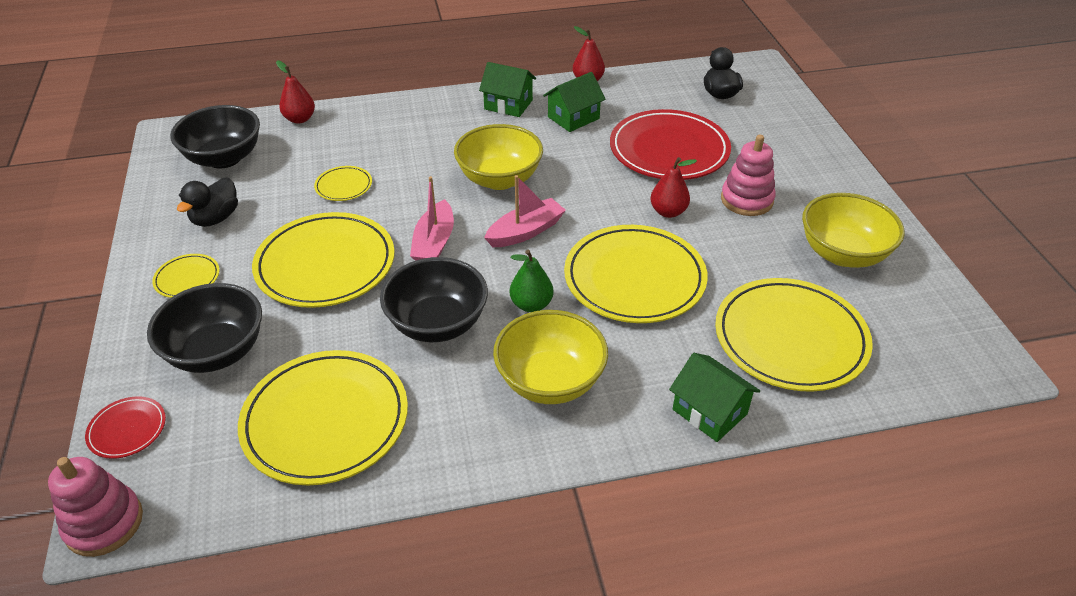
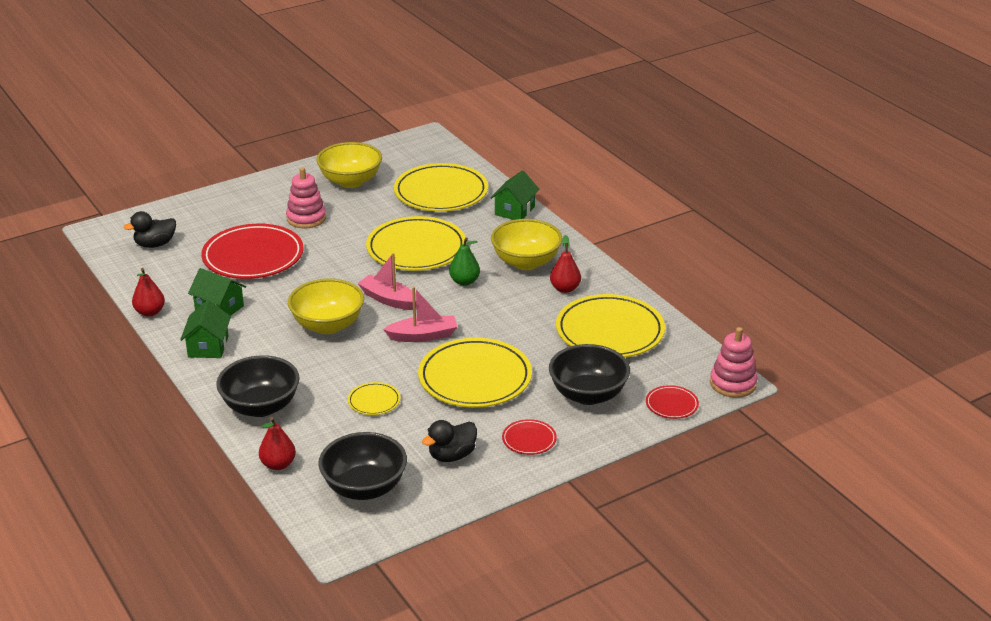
camera: 110 degrees left, 10 degrees down
(187, 278) = (529, 439): yellow plate -> red plate
(215, 218) = (452, 456): black duck -> black duck turned 135 degrees clockwise
(437, 324) = (504, 313): black bowl -> black bowl (261, 407)
(668, 212) = (335, 246): red pear -> red pear (565, 289)

